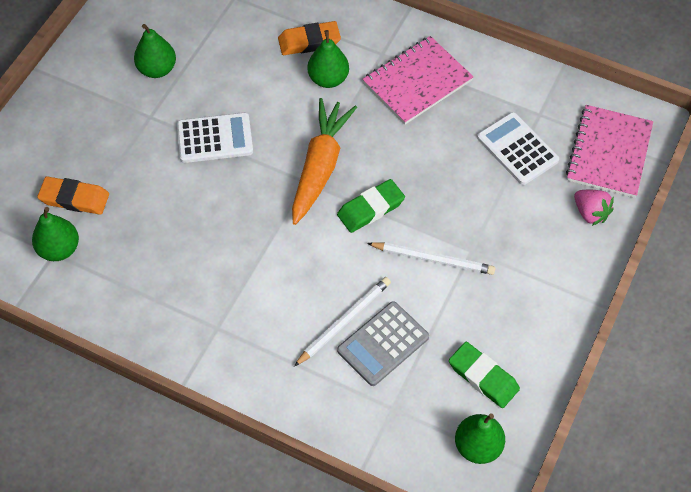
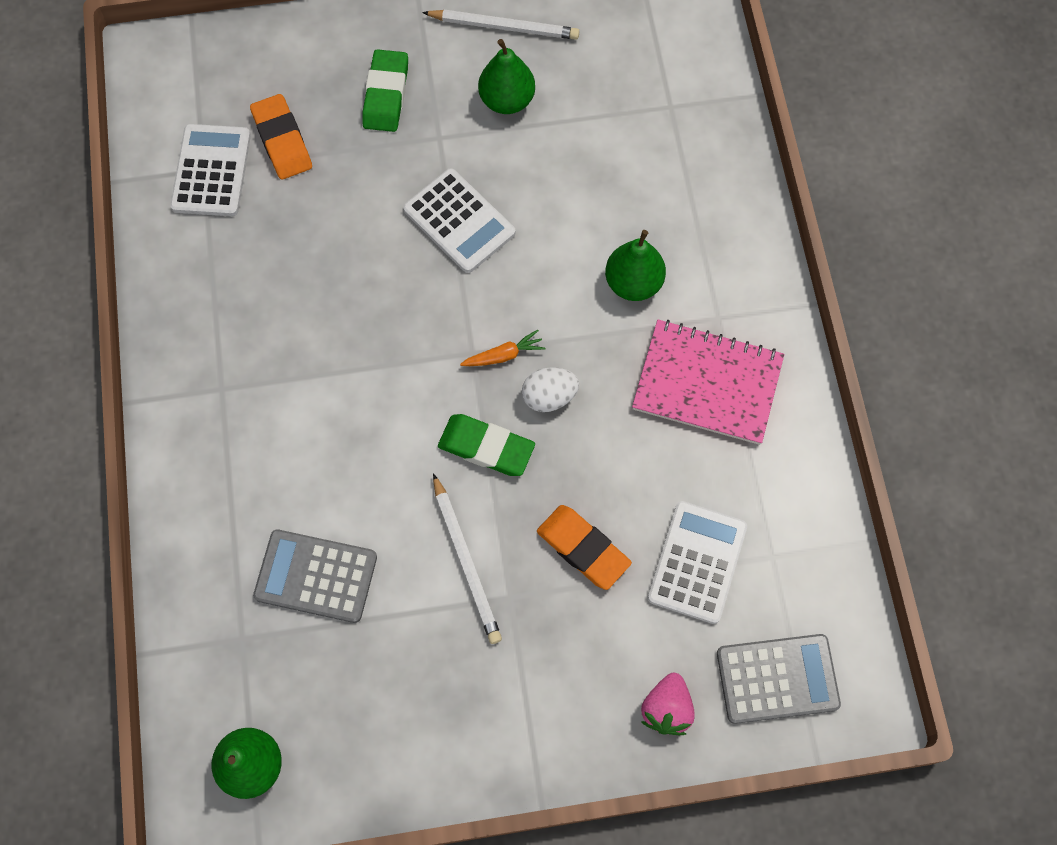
camera: 55 degrees right, 10 degrees up
(59, 249) = (211, 171): green pear -> white calculator
(309, 42) = (671, 227): orange eraser -> orange eraser (583, 549)
(320, 166) = (504, 355): orange carrot -> orange carrot, size x0.41
(344, 321) = (316, 515): white pencil -> white pencil (504, 27)
(364, 159) = (549, 397): none -> white egg
(483, 377) = (346, 717): green eraser -> green eraser (386, 94)
(609, 153) = (777, 679): pink notebook -> grey calculator

